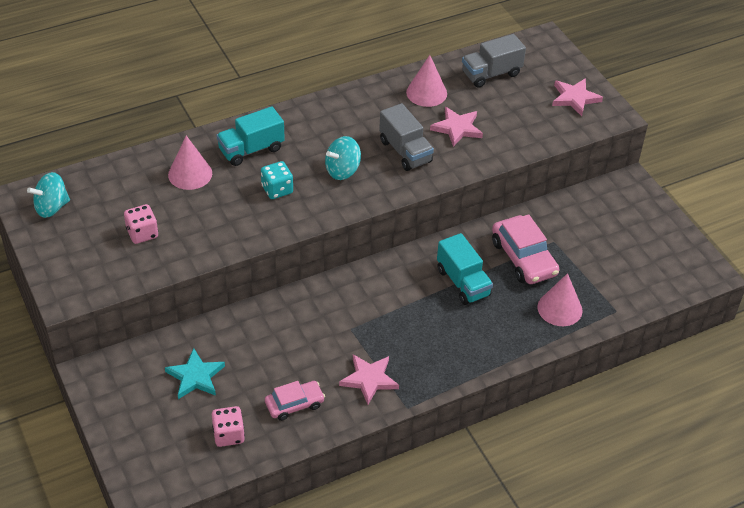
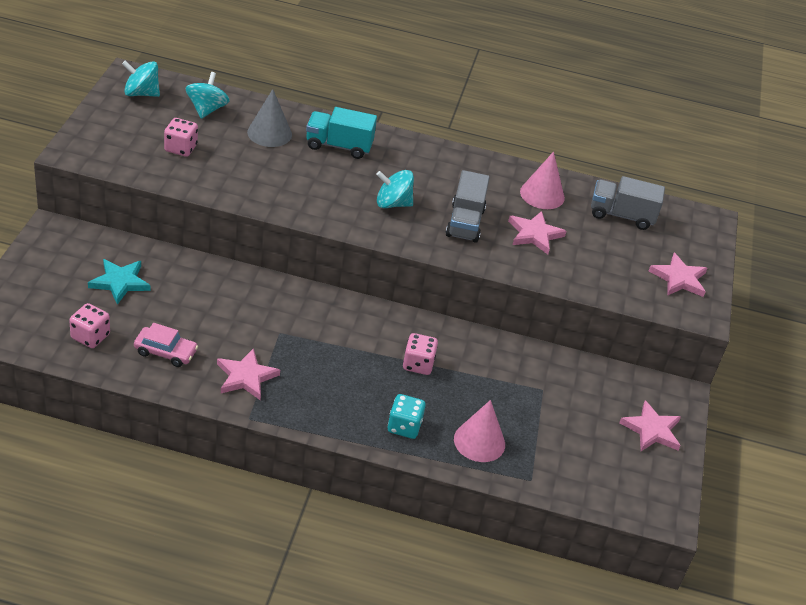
camera: 35 degrees right, 5 degrees down
(119, 186) = (207, 109): none -> turquoise spinning top
(190, 174) = (269, 133): pink cone -> grey cone
(277, 190) = (321, 184): turquoise dice -> turquoise dice (404, 426)
(463, 282) = (418, 364): turquoise truck -> pink dice
(523, 258) = (497, 383): pink car -> none
(642, 221) = (651, 430): none -> pink star

